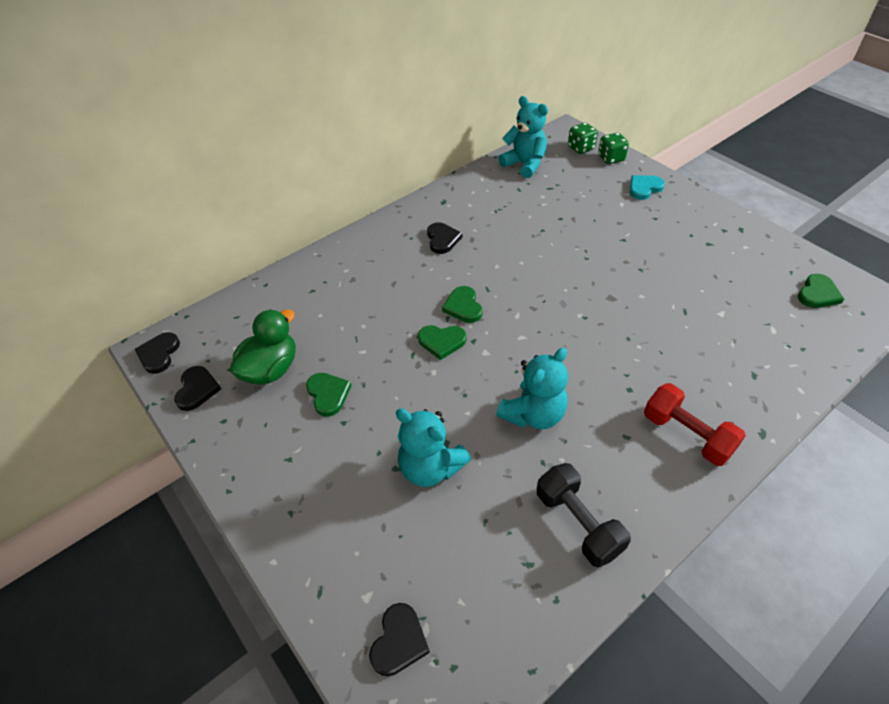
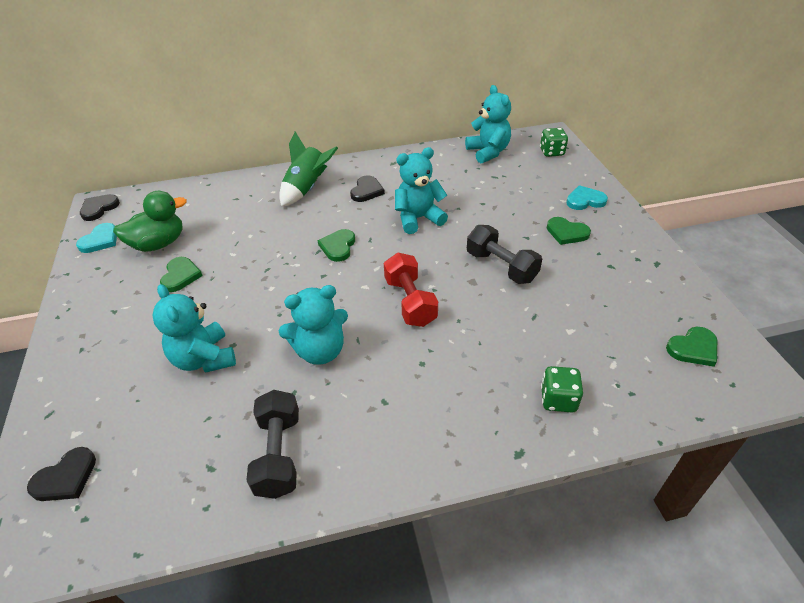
camera: 25 degrees right, 5 degrees down
(197, 389) = (100, 240): black heart -> turquoise heart
(380, 256) = (307, 189): none -> green rocket
(442, 342) = (297, 267): green heart -> green heart (566, 233)
(515, 252) = (418, 218): none -> turquoise teddy bear
(611, 158) = (573, 167): green dice -> green dice (558, 399)
(624, 275) = (501, 267): none -> black dumbbell
(687, 435) = (441, 423): red dumbbell -> red dumbbell (410, 302)

